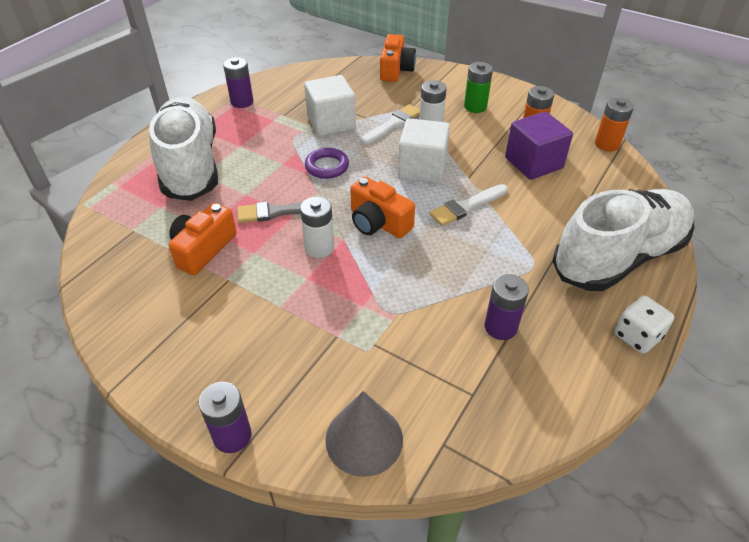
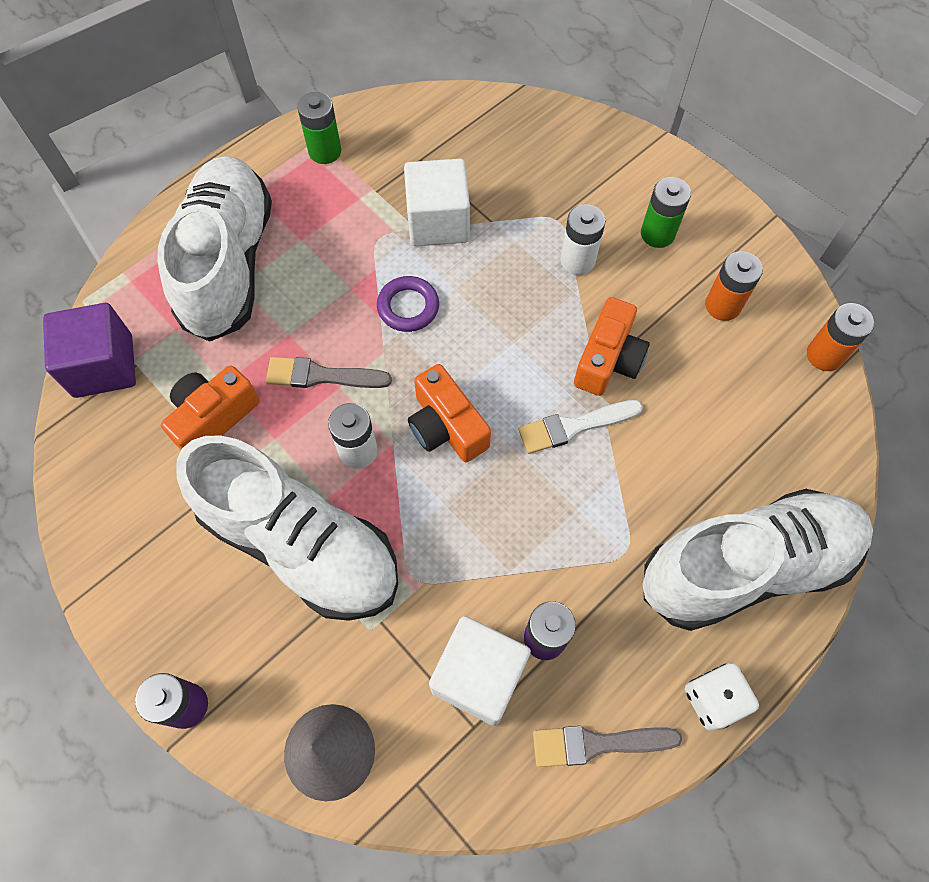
camera: 15 degrees right, 20 degrees up
(242, 102) = (325, 151): purple battery -> green battery
(294, 309) = (300, 544): none -> white shoe
(393, 124) = (525, 244): white brush -> none
(396, 70) = (565, 128): orange camera -> orange camera (608, 360)
(422, 168) = (537, 341): white cube -> white cube (479, 676)
(533, 163) = (700, 367): purple cube -> purple cube (103, 366)
(569, 383) = (597, 744): none -> grey brush

